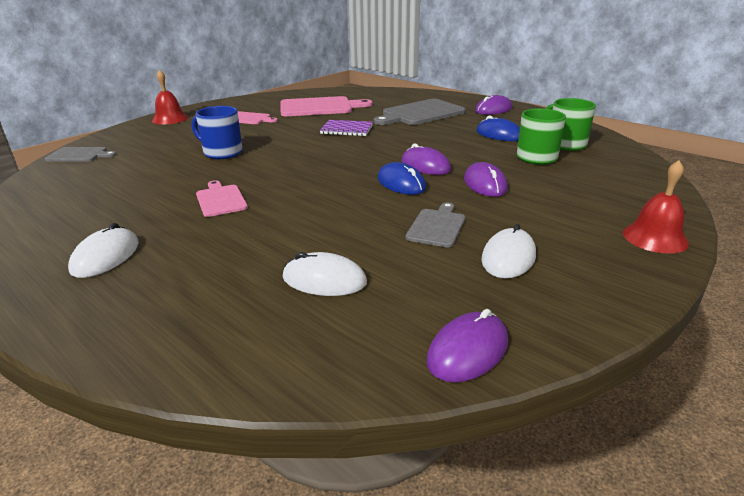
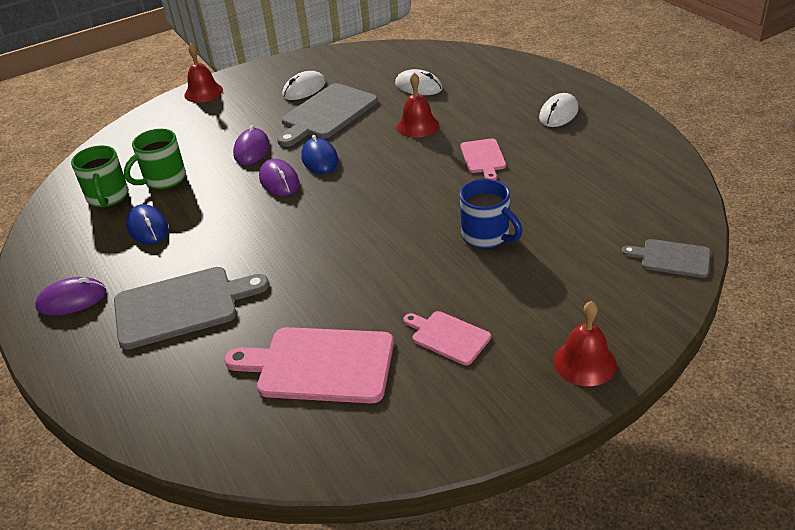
camera: 160 degrees left, 10 degrees up
(305, 224) = (417, 125): none -> red bell
(347, 130) = (315, 271): purple notebook -> none
(437, 226) = (326, 114): grey cutting board -> grey cutting board, size x1.82
(467, 351) = (367, 53): purple mouse -> none

